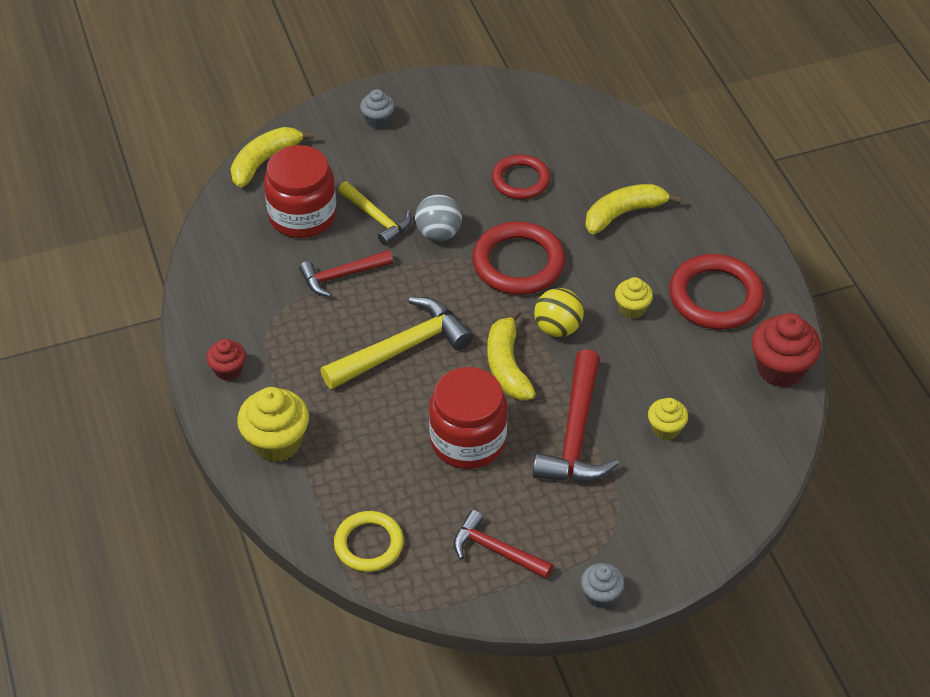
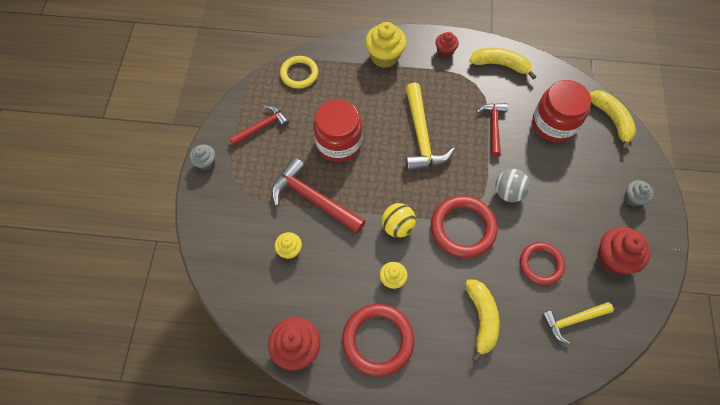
camera: 115 degrees right, 15 degrees up
(377, 218) = (536, 163): yellow hammer -> yellow hammer (572, 320)
(472, 122) = (613, 259): none -> red cupcake
(507, 366) = (381, 185): yellow banana -> yellow banana (500, 65)

